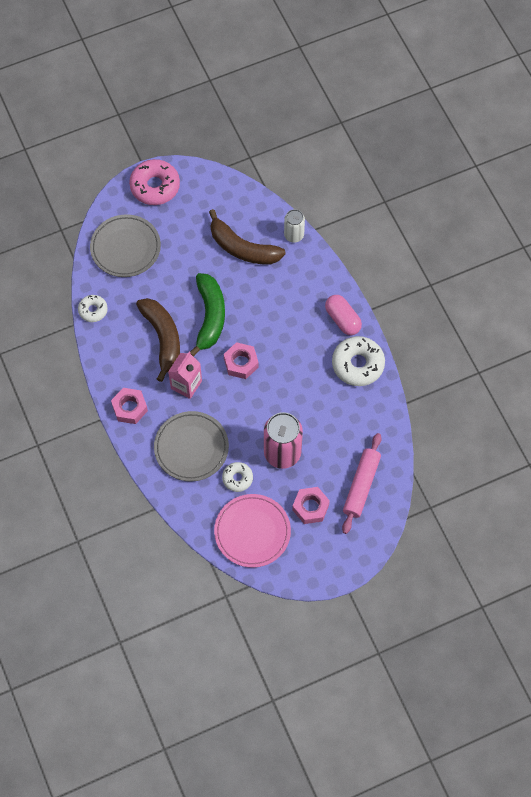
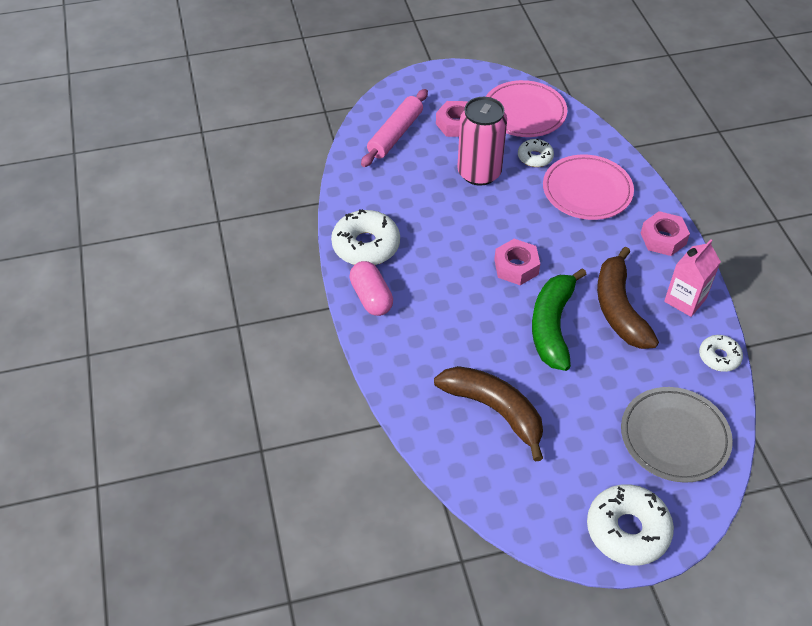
camera: 170 degrees left, 15 degrees down
(155, 186) = (627, 530): pink donut -> white donut
(186, 384) = (590, 253): pink carton -> pink carton (685, 300)
(191, 448) = (587, 191): grey plate -> pink plate
(294, 235) = (414, 417): white can -> none

